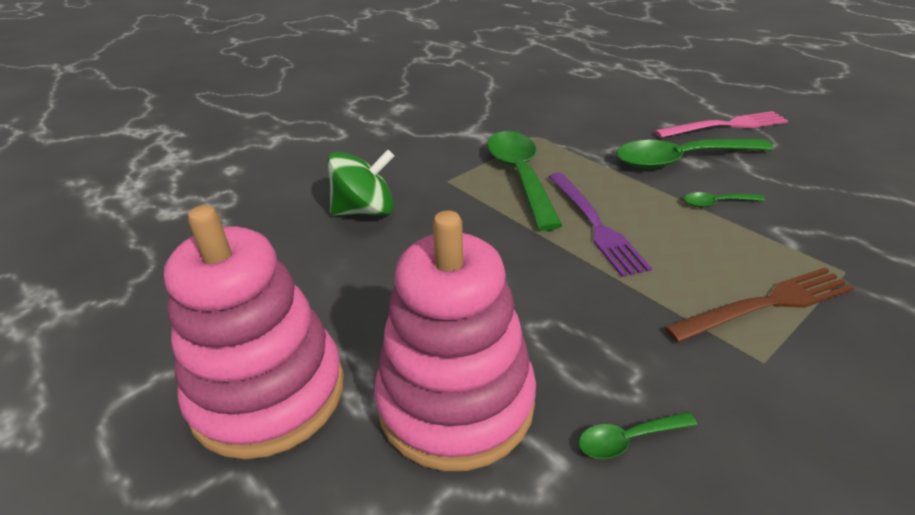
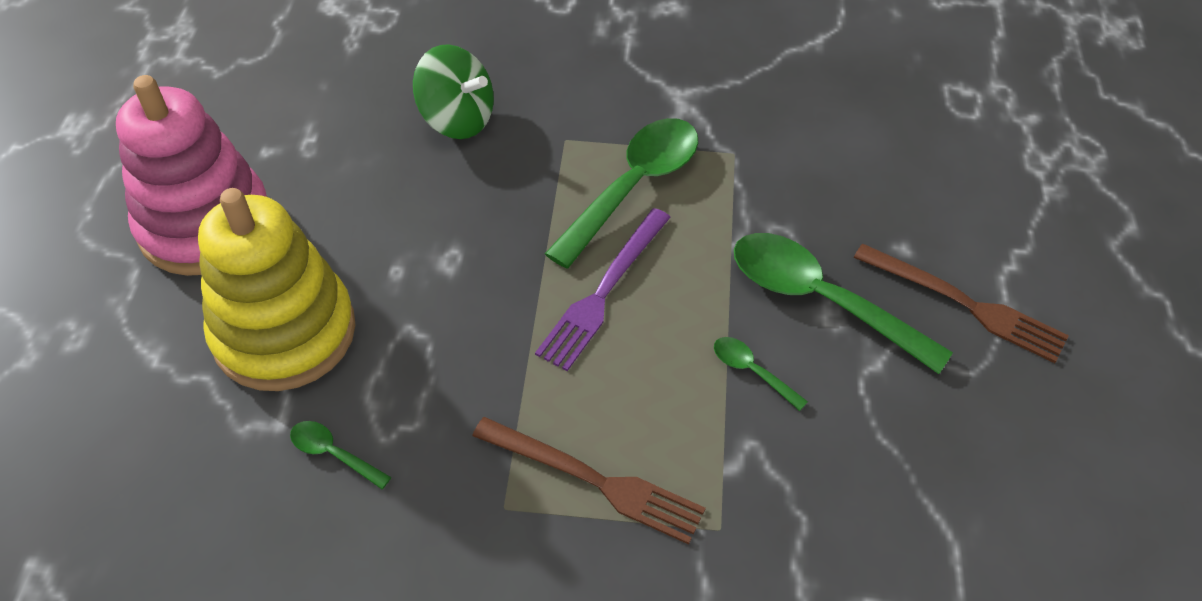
camera: 45 degrees right, 15 degrees up
(456, 402) = (284, 332): pink stacking toy -> yellow stacking toy
(725, 126) = (965, 304): pink fork -> brown fork

